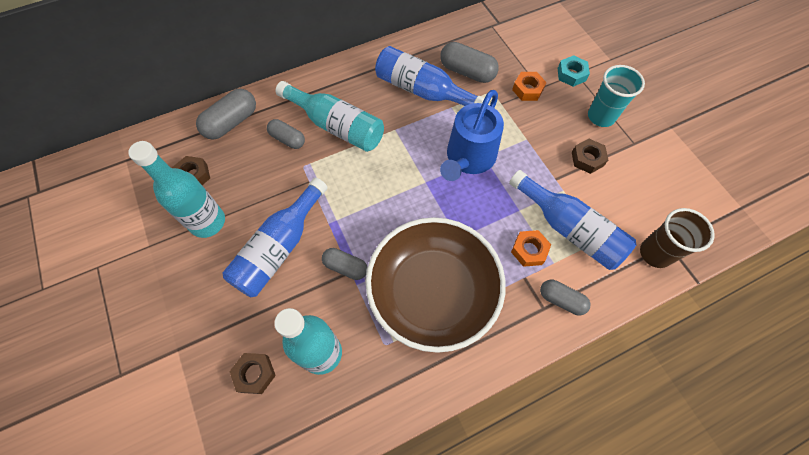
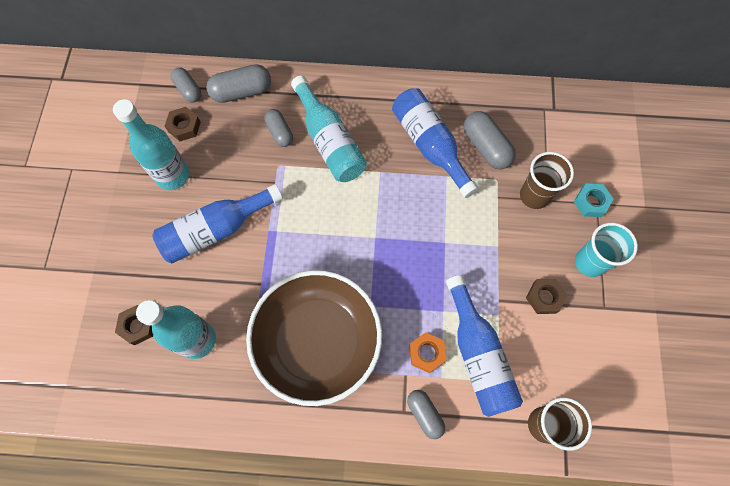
camera: 30 degrees right, 5 degrees up
(345, 267) = (259, 277): grey capsule -> grey capsule (188, 90)
(468, 158) = (429, 235): blue watering can -> none
(527, 89) = (534, 196): orange nut -> brown cup

